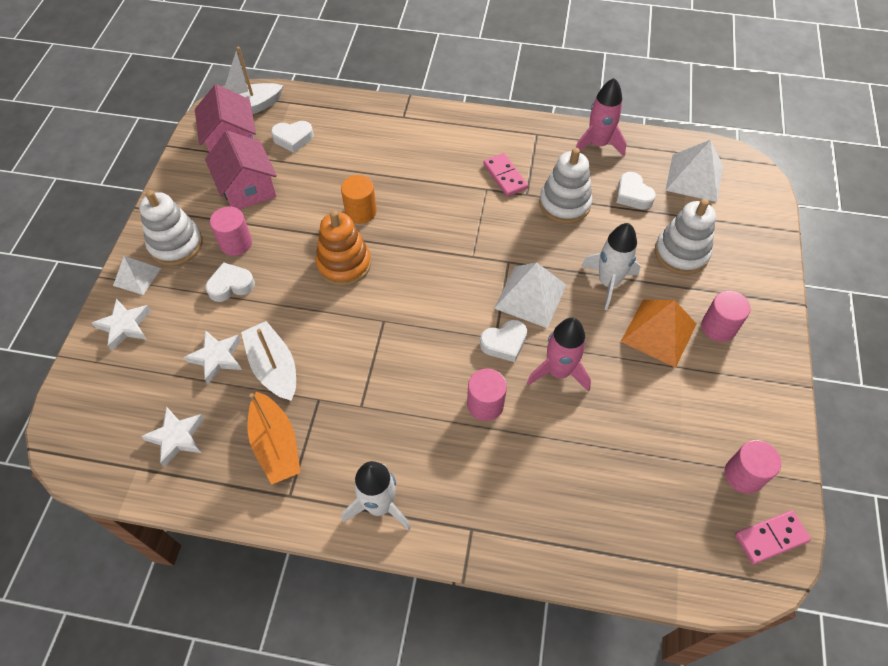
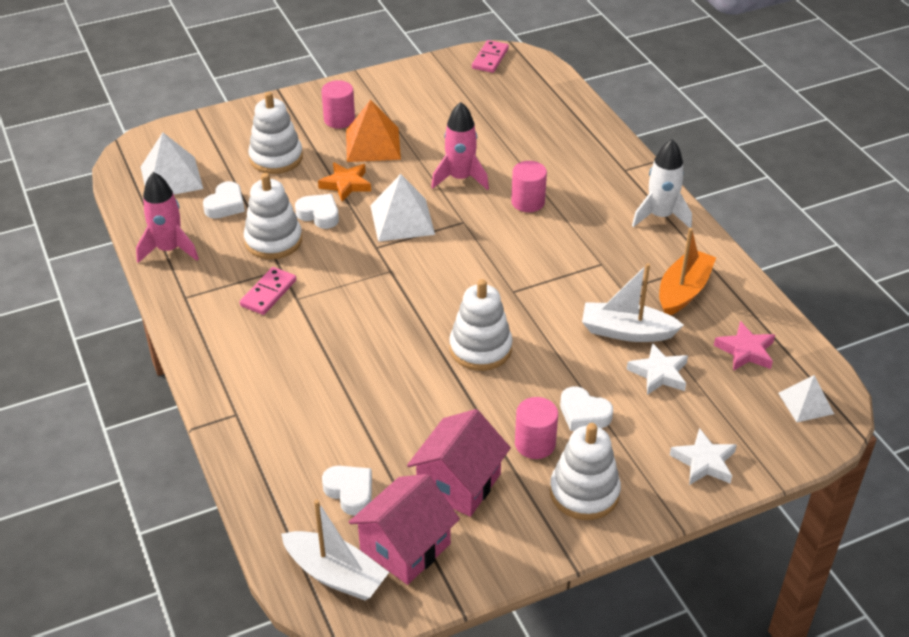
camera: 125 degrees left, 15 degrees down
(137, 277) = (650, 495): white pyramid -> white pyramid (806, 403)
(177, 437) = (745, 351): white star -> pink star
(274, 367) = (627, 332): white boat -> white boat turned 75 degrees clockwise
(344, 264) = (480, 348): orange stacking toy -> white stacking toy
(361, 212) = (407, 372): orange cylinder -> none
(504, 343) = (463, 215): white heart -> white heart (319, 215)
(608, 282) = (346, 184): white rocket -> orange star
(743, 475) = (457, 78): pink cylinder -> none
(771, 538) = (490, 59): pink domino -> pink domino turned 75 degrees clockwise

